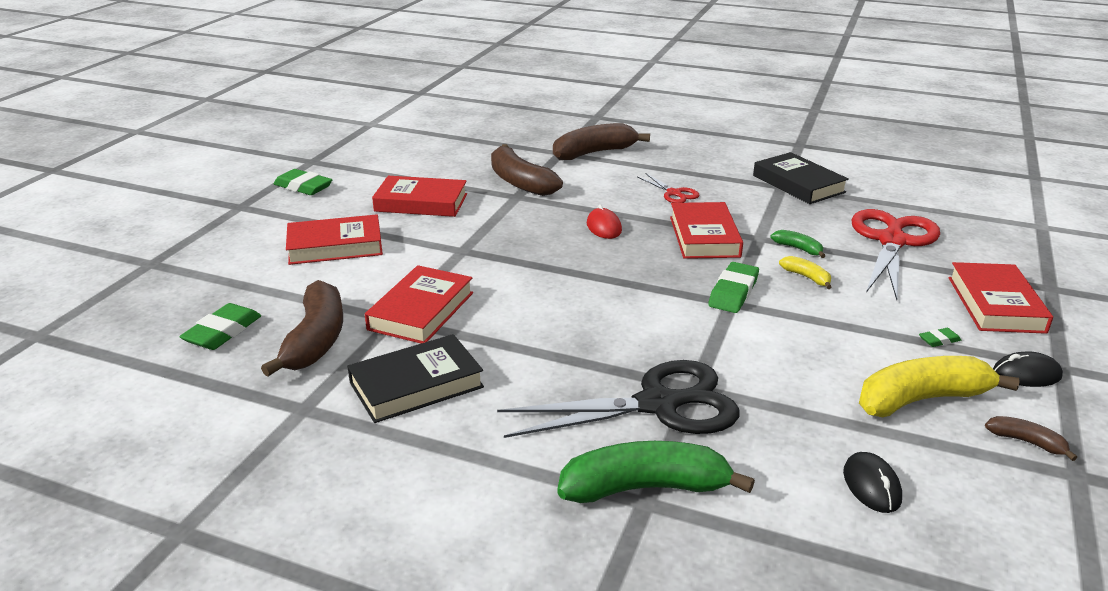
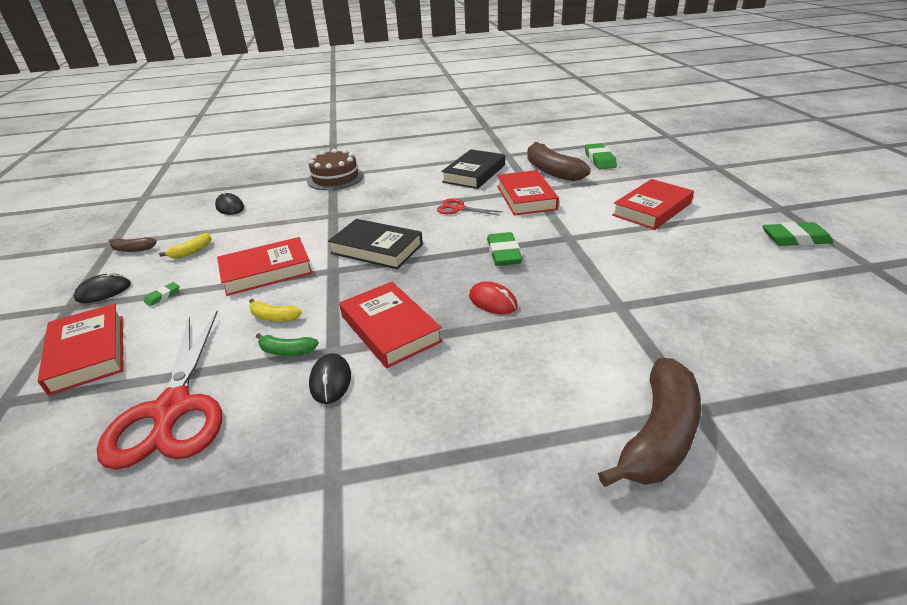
camera: 150 degrees right, 5 degrees up
(421, 202) = (679, 263): red book -> red book (266, 271)
(520, 182) = (649, 327): brown banana -> none
(645, 487) = (335, 178): green banana -> brown cake
(657, 405) = (348, 202): black scissors -> none
(674, 193) = (469, 387): red scissors -> red scissors (459, 209)
(733, 292) = (334, 279): green eraser -> green eraser (503, 253)
(768, 222) = (330, 381): none -> black mouse
(798, 184) = (307, 500): black book -> black book (377, 249)
(921, 399) = (191, 251): yellow banana -> yellow banana, size x0.47

